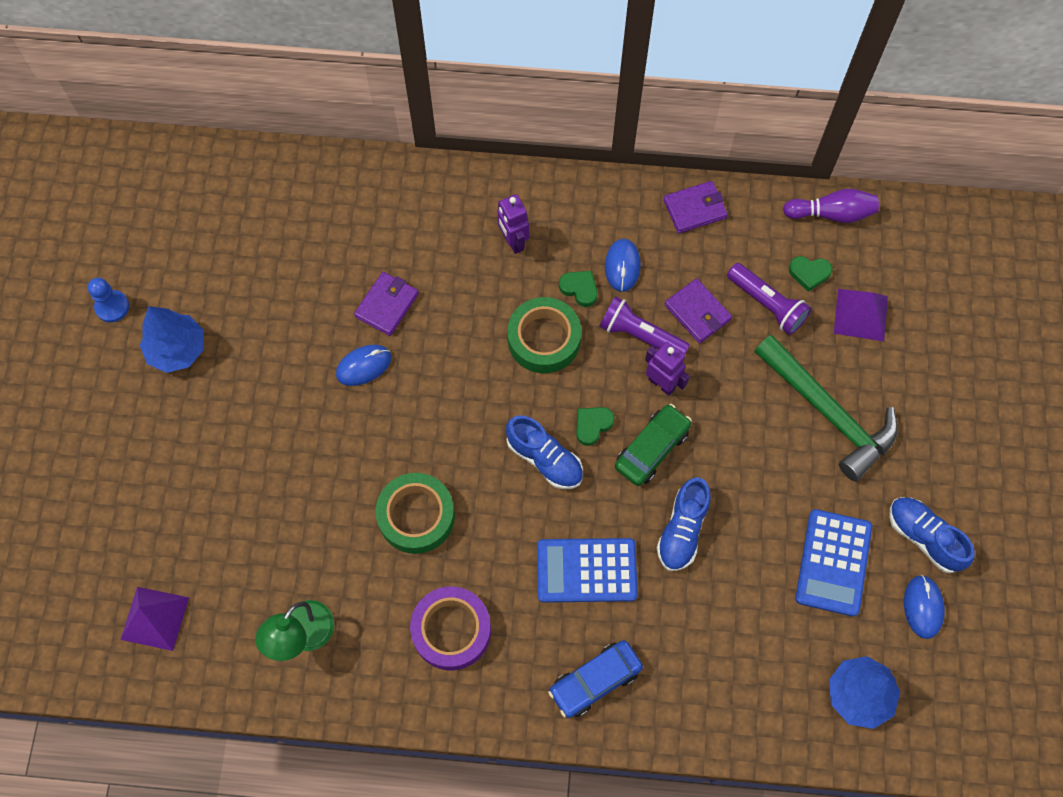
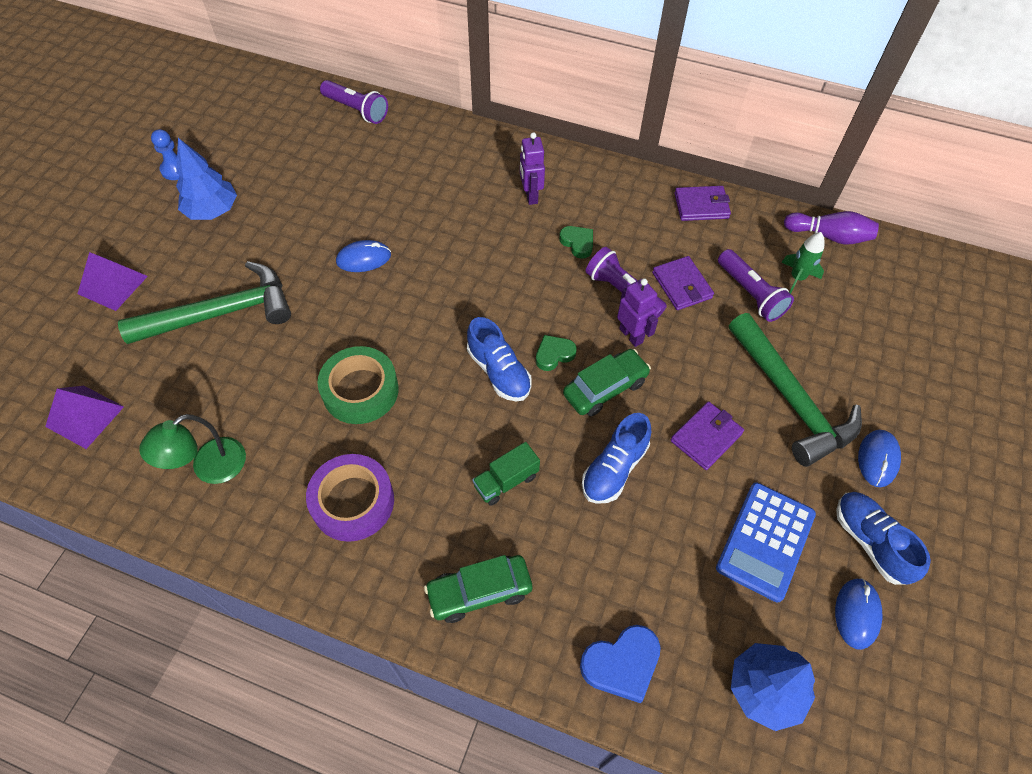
camera: 15 degrees right, 10 degrees down
(242, 469) = (222, 313): none -> green hammer
(283, 175) = (356, 110): none -> purple flashlight
(387, 305) = (403, 218): purple wallet -> purple wallet (706, 437)
(544, 339) = (532, 274): green tape -> none
(586, 570) = (506, 481): blue calculator -> green truck
(595, 681) = (479, 592): blue car -> green car
(622, 266) = (622, 234): blue mouse -> blue mouse (878, 459)
(735, 708) = (621, 664): none -> blue heart
(809, 273) = (797, 278): green heart -> green rocket
(861, 314) = (841, 322): purple pyramid -> purple pyramid (113, 284)

